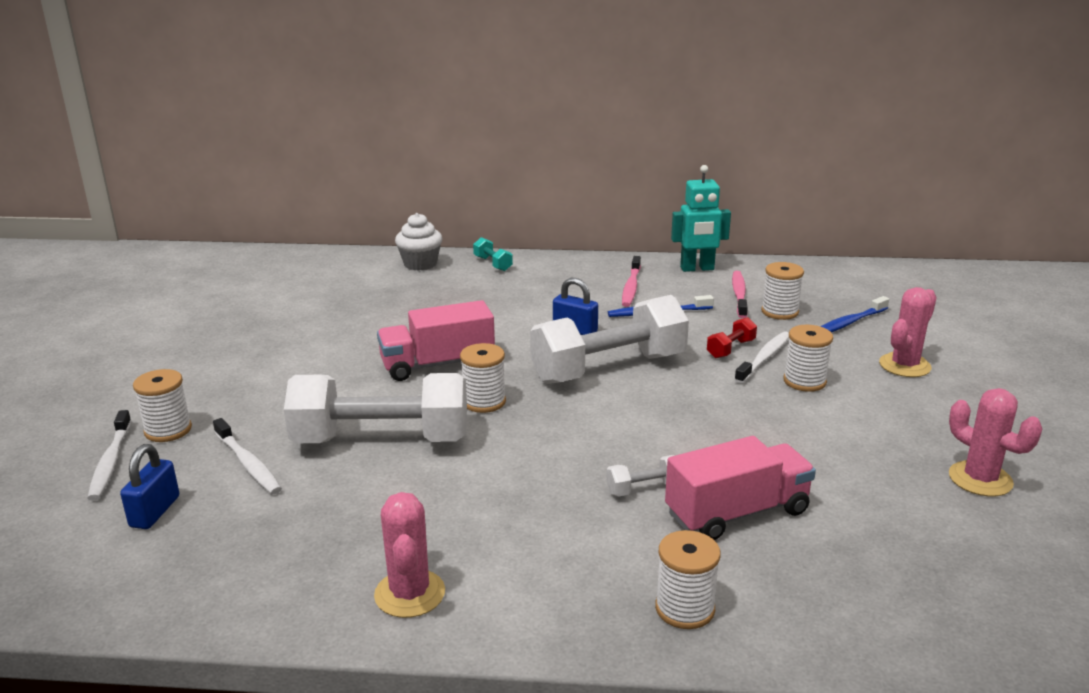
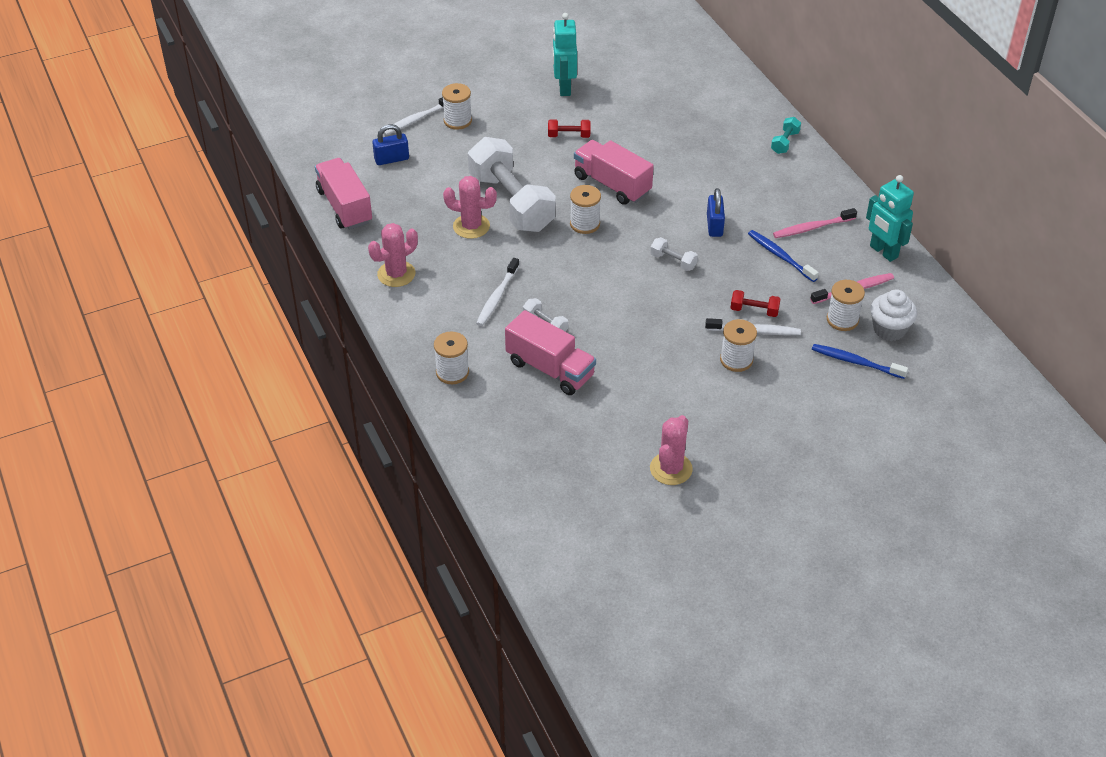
camera: 60 degrees right, 20 degrees up
(189, 598) = (344, 206): none -> pink truck
(232, 342) = (564, 88): none -> turquoise robot
(248, 463) = (452, 166): white toothbrush -> white toothbrush (497, 297)
(317, 364) = (569, 136): none -> red dumbbell
(420, 264) = (749, 108): white cupcake -> white cupcake (889, 329)
(609, 368) = (673, 261): white dumbbell -> white dumbbell, size x0.40
(904, 365) = (807, 407): pink cactus -> pink cactus (471, 226)

